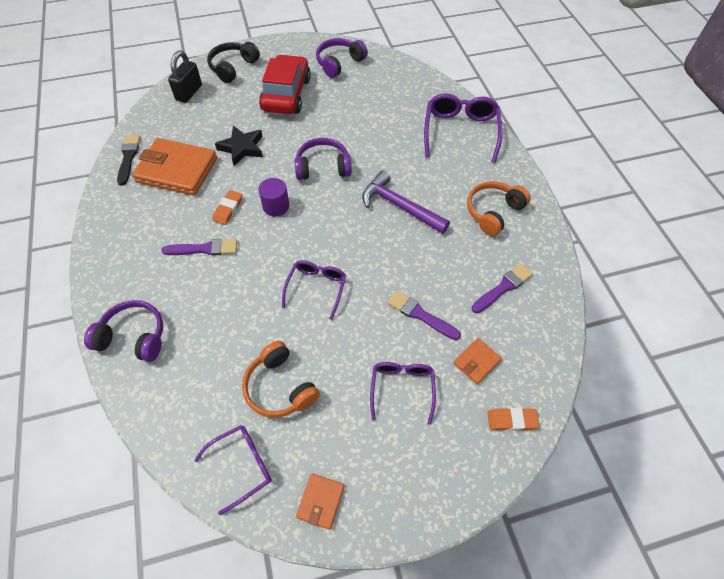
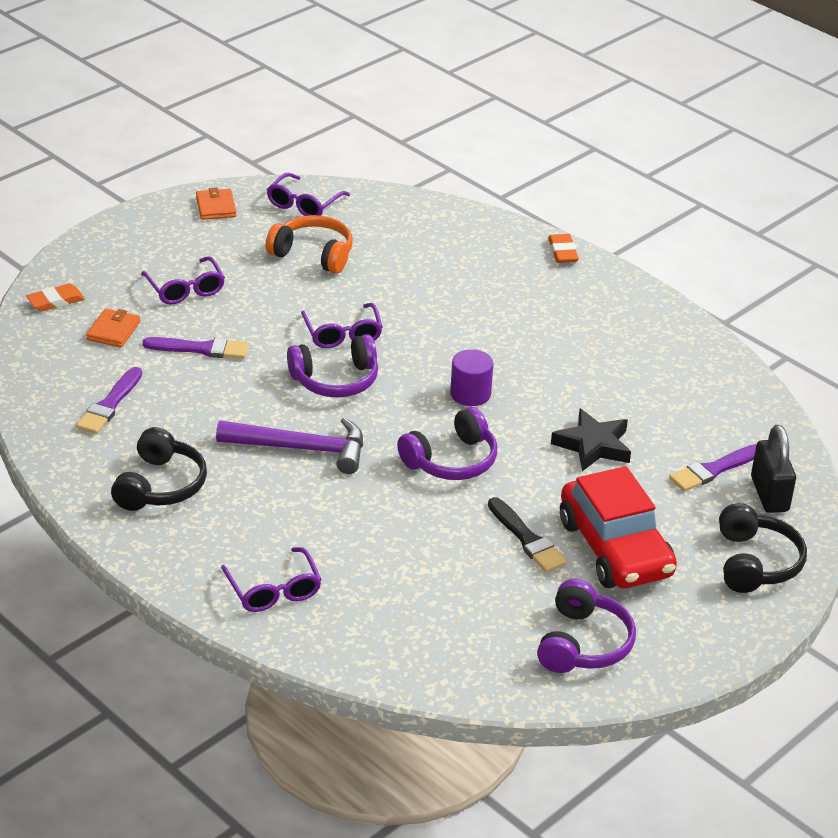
camera: 150 degrees right, 20 degrees down
(128, 157) = (730, 381): black brush -> black brush (527, 539)
(133, 337) = (499, 242): purple headphones -> purple headphones (335, 380)
(177, 170) = (647, 389): orange wallet -> none
(204, 249) = (511, 326): purple brush -> purple brush (714, 470)
(228, 209) = (528, 371): orange eraser -> orange eraser (562, 252)
(460, 131) = (274, 590): purple glasses -> purple glasses, size x0.62
(493, 212) = (161, 485): orange headphones -> black headphones

